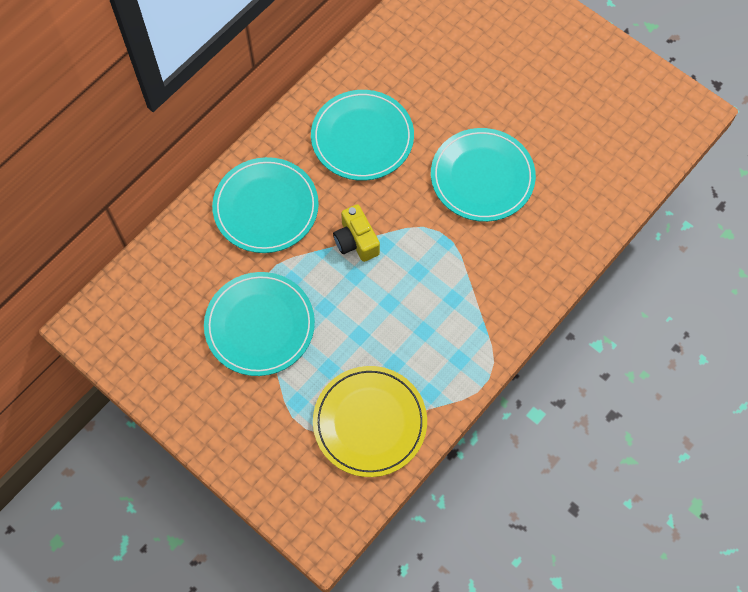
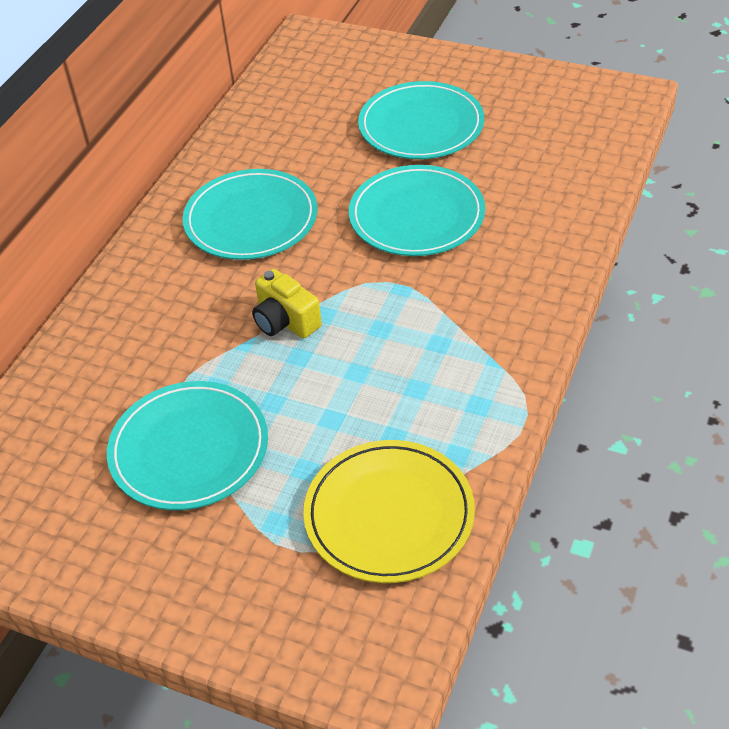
camera: 15 degrees left, 20 degrees down
(266, 207) = (152, 320): turquoise plate -> turquoise plate (421, 126)

